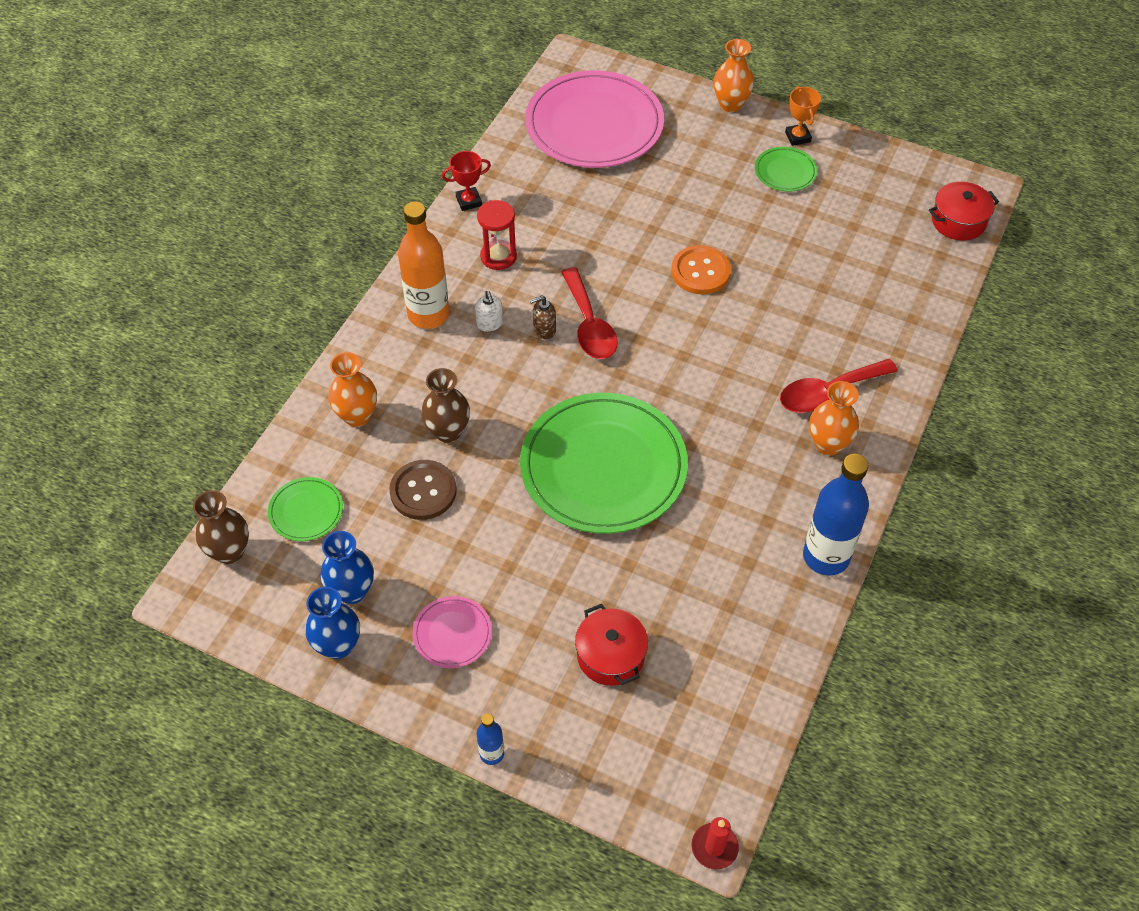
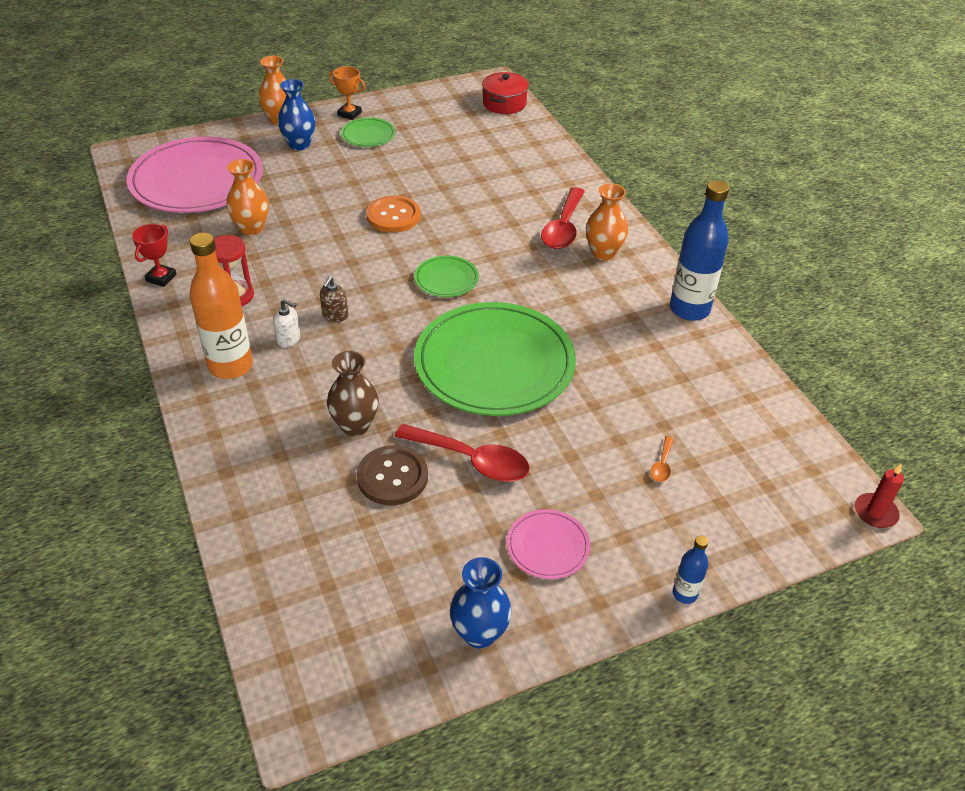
camera: 50 degrees left, 10 degrees down
(229, 551) = (292, 653): brown vase -> none
(306, 511) = (317, 567): green plate -> green plate (446, 279)
(352, 591) = (435, 587): blue vase -> blue vase (299, 144)
(357, 416) = (266, 471): orange vase -> orange vase (252, 228)
(589, 325) = (363, 292): red spoon -> red spoon (471, 460)
(610, 655) = (662, 465): red pot -> orange spoon

